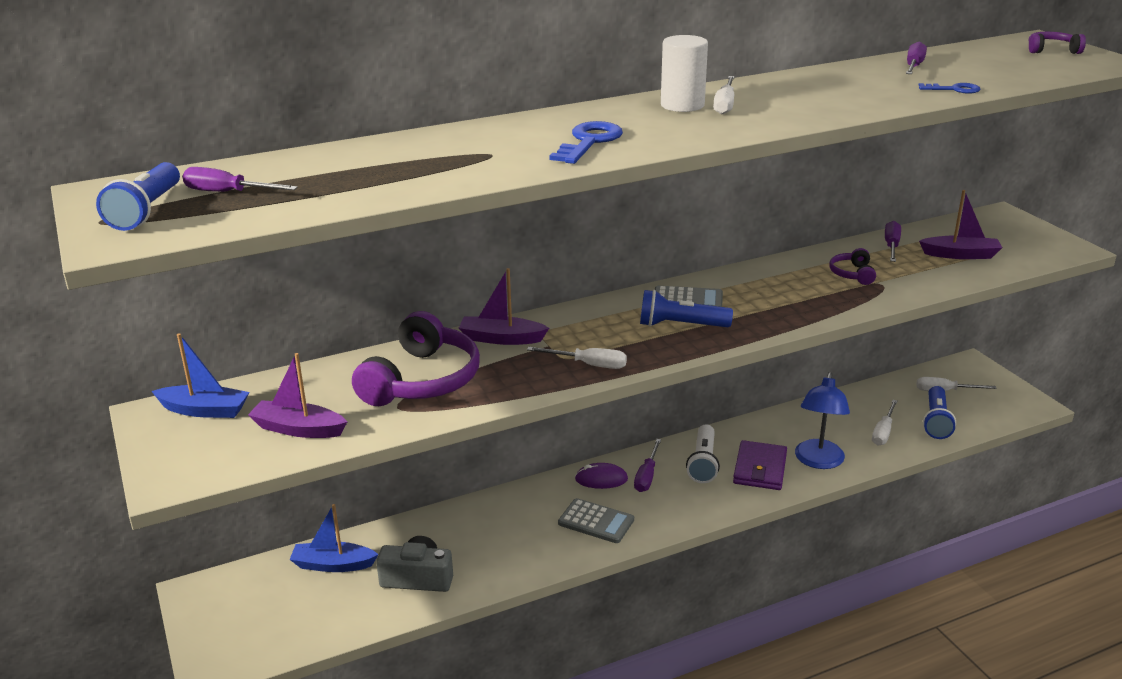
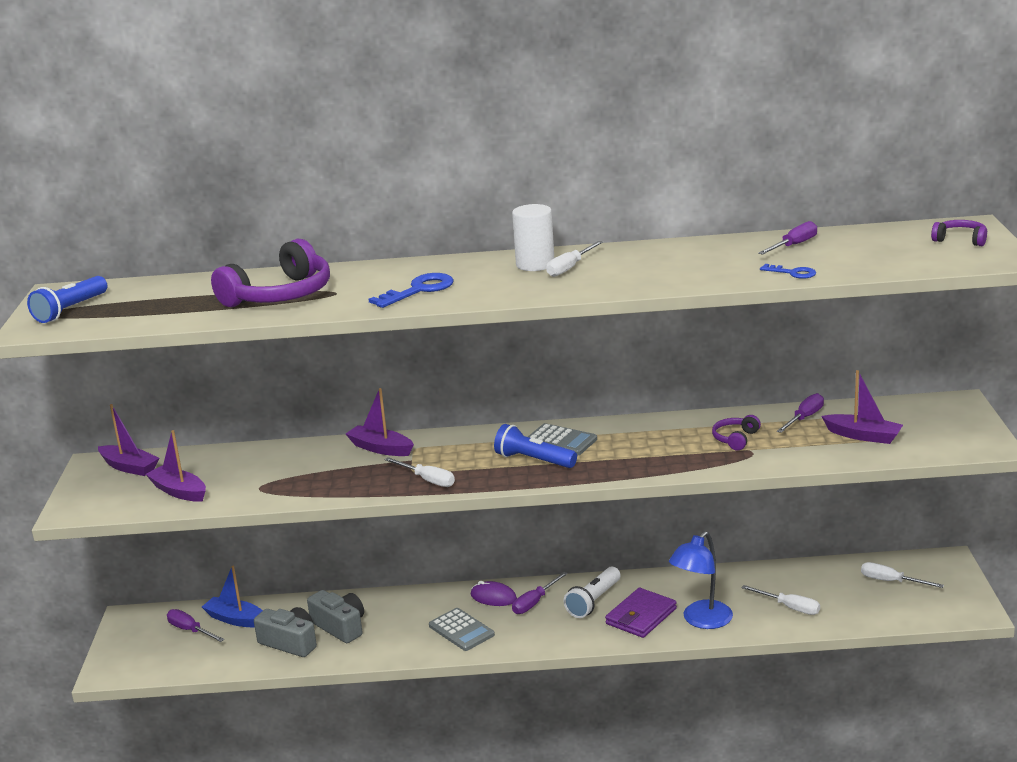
camera: 25 degrees right, 5 degrees down
(205, 410) = (129, 467): blue boat -> purple boat
(228, 193) = (131, 303): purple screwdriver -> purple screwdriver (190, 630)
(422, 380) = (293, 471): purple headphones -> purple headphones (280, 295)
(462, 546) = (340, 627): none -> grey camera
(883, 432) = (789, 607): white screwdriver -> white screwdriver turned 105 degrees counterclockwise
(936, 421) = (854, 607): blue flashlight -> none

